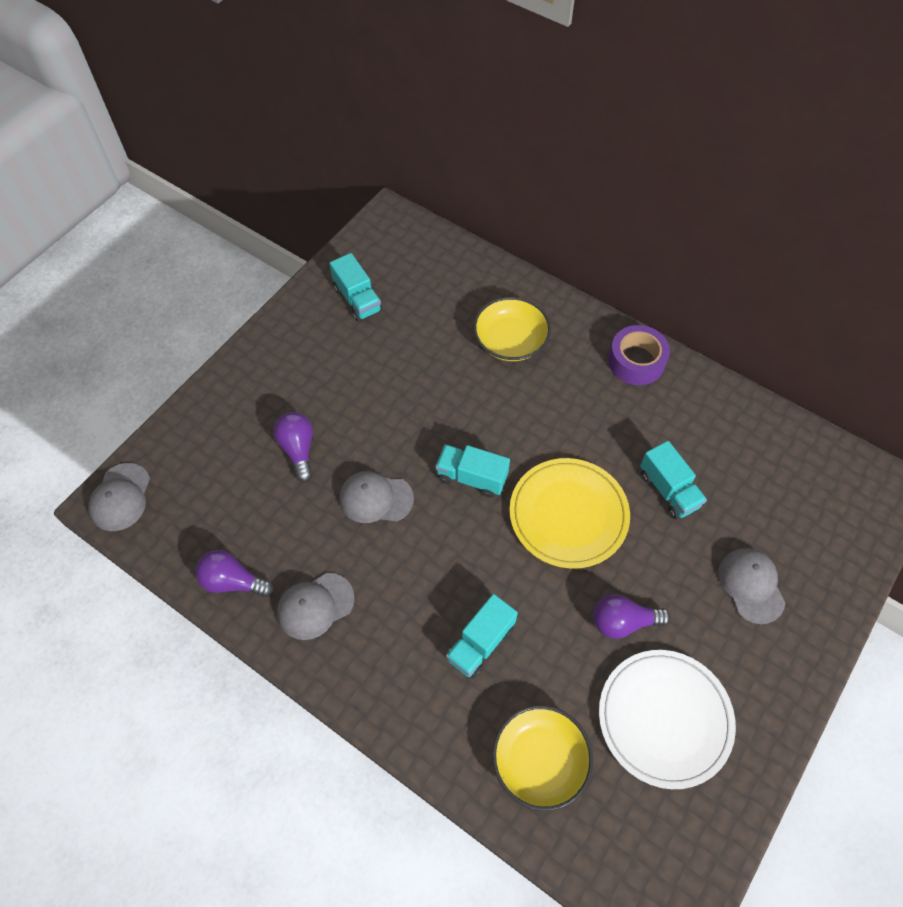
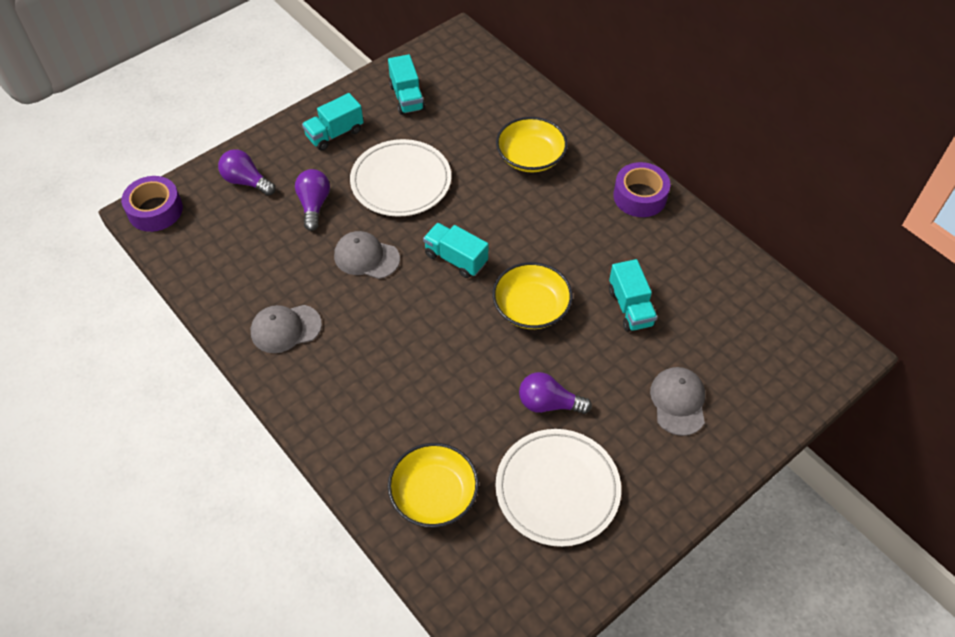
camera: 15 degrees right, 5 degrees down
(120, 497) = (155, 210): grey cap -> purple tape
(233, 581) = (224, 294): purple light bulb -> purple light bulb (246, 181)
(383, 400) = (401, 181): none -> white plate
(481, 643) = (416, 390): turquoise truck -> turquoise truck (335, 134)
(568, 515) = (531, 307): yellow plate -> yellow bowl

